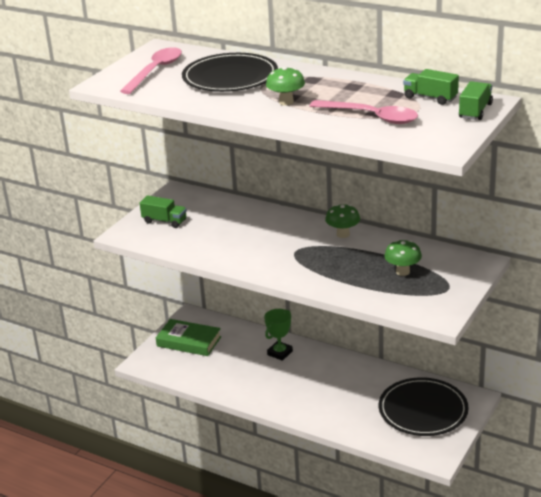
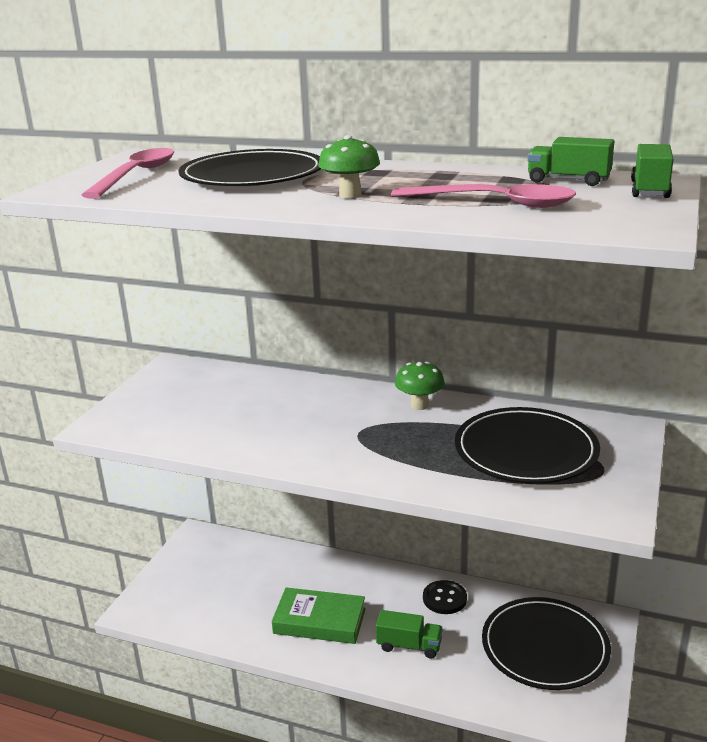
camera: 10 degrees left, 5 degrees down
(164, 221) = (159, 405): green truck -> green truck (409, 645)
(189, 341) = (198, 572): green book -> green book (319, 621)
(280, 353) = (326, 578): green trophy -> none
(362, 373) = (444, 598): none -> black button
(402, 272) = (525, 450): green mushroom -> black plate

